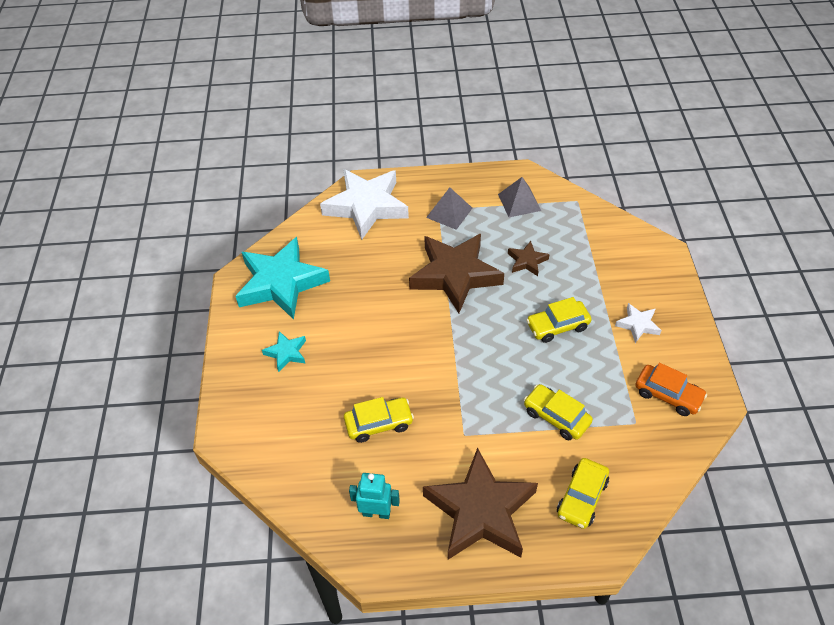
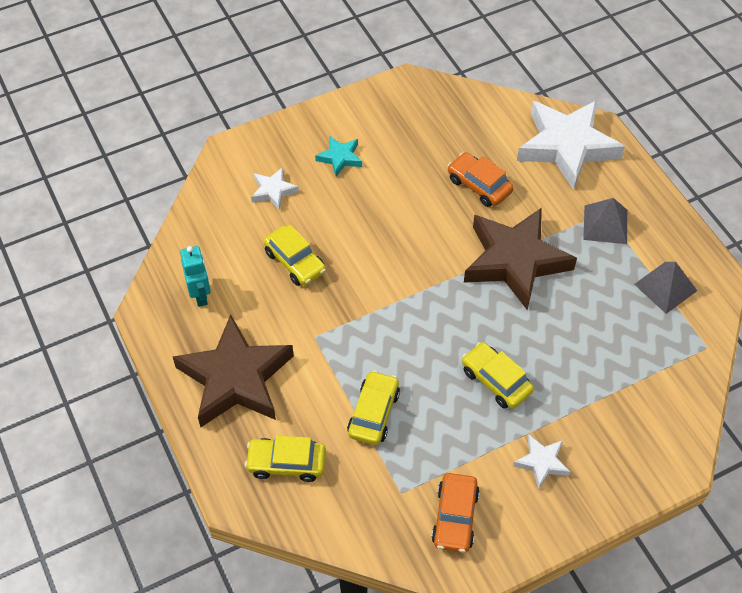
camera: 65 degrees right, 5 degrees up
(281, 283) = (421, 118): turquoise star -> none
(292, 415) = (273, 191): none -> white star
(371, 271) = (479, 185): none -> orange car
(527, 261) = (575, 323): brown star -> none

